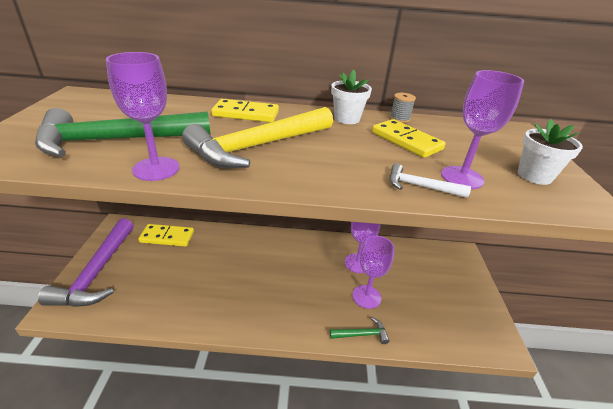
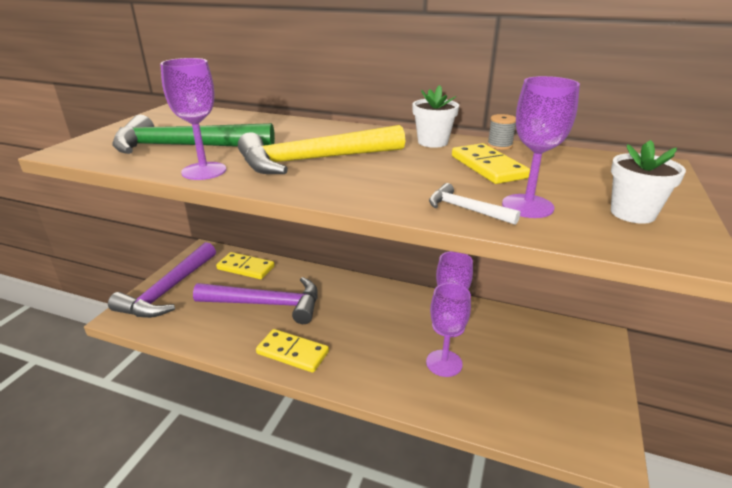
camera: 20 degrees right, 5 degrees down
(200, 270) = (266, 304): none -> purple hammer
(246, 114) = (322, 132): yellow domino -> yellow domino (292, 353)
(362, 334) = (420, 401): green hammer -> none

